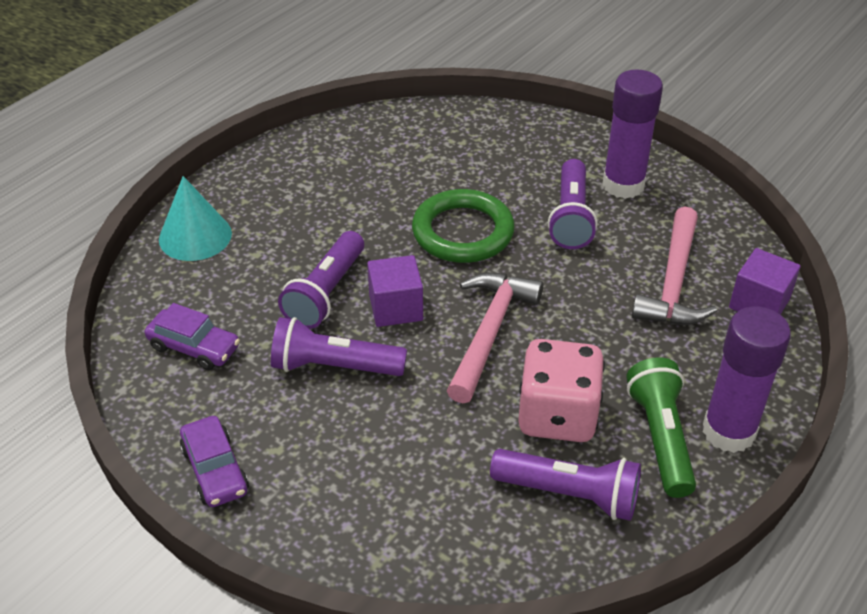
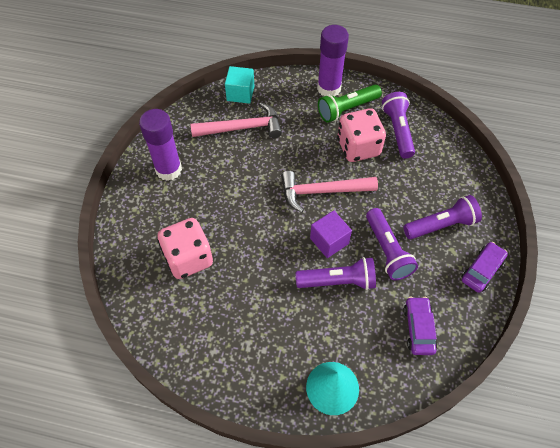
camera: 115 degrees left, 15 degrees up
(460, 168) = (188, 258): none -> pink dice
(463, 232) = (250, 233): green ring -> none
(570, 217) = (210, 185): purple flashlight -> purple flashlight (441, 225)
(759, 303) = (240, 93): purple cube -> turquoise cube

